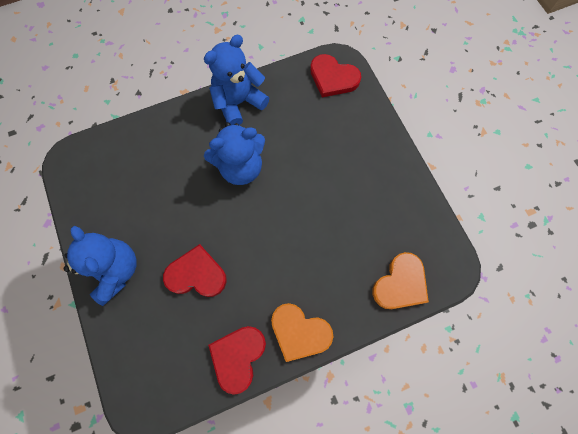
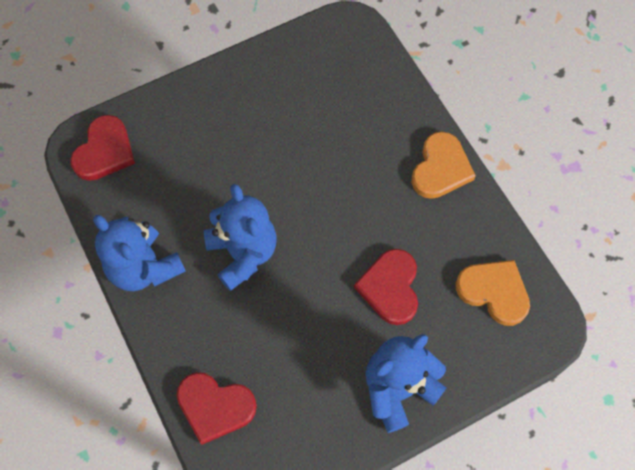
camera: 95 degrees left, 5 degrees down
(238, 357) = (477, 229): red heart -> red heart (215, 407)
(400, 284) = (373, 72): orange heart -> orange heart (494, 292)

